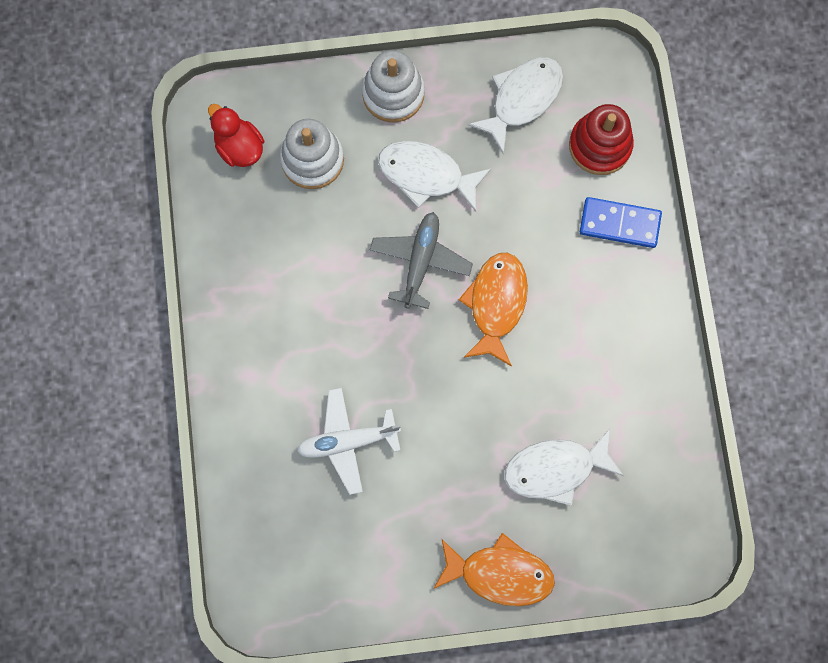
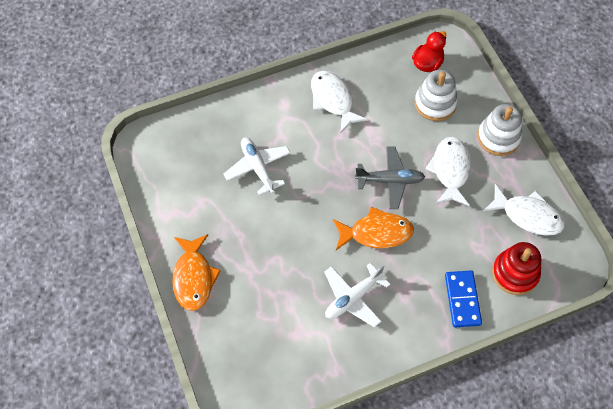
camera: 75 degrees right, 15 degrees down
(555, 469) = (273, 297): white fish -> white fish (333, 100)
(583, 363) = (353, 298): none -> white plane

